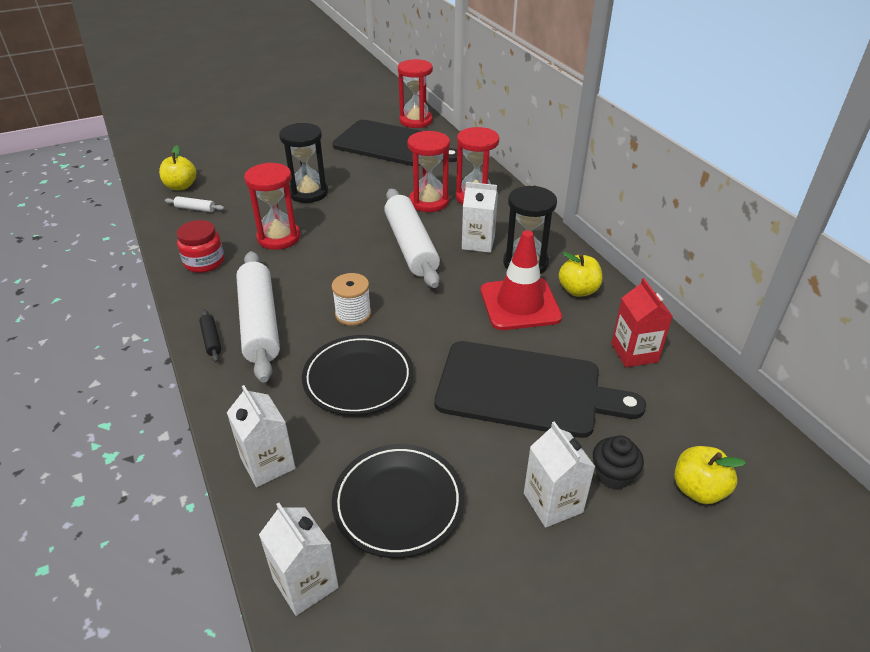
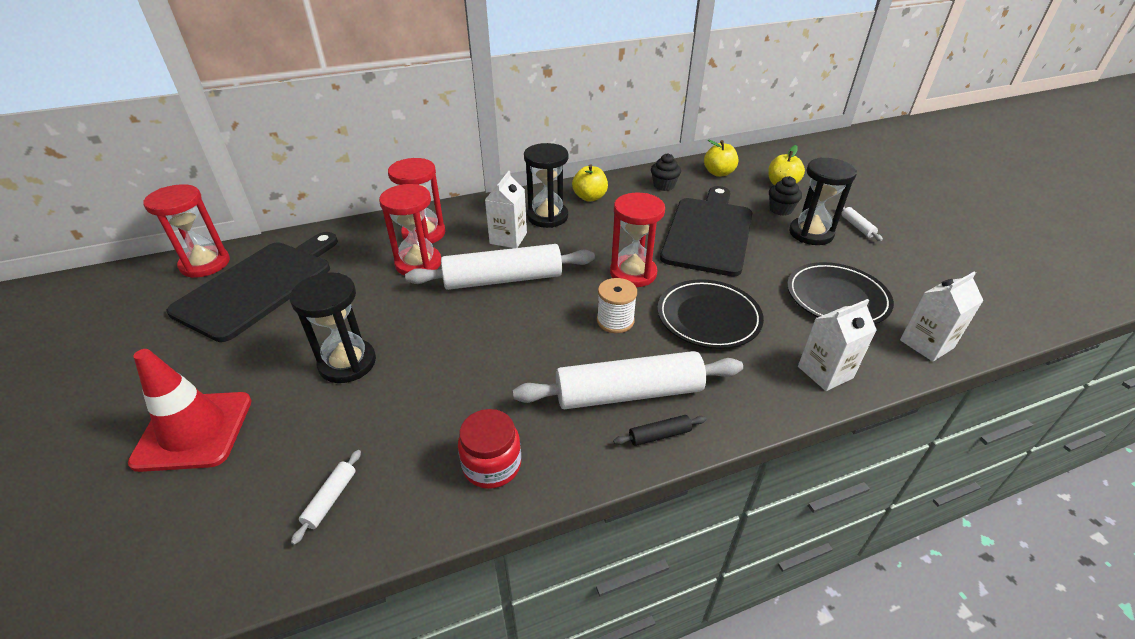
camera: 85 degrees left, 0 degrees up
(181, 186) = (235, 535): yellow apple -> yellow apple (718, 173)
(279, 237) = (452, 387): red hourglass -> red hourglass (633, 273)
(520, 304) = (605, 225): red traffic cone -> red traffic cone (194, 431)
(553, 502) = (811, 233): white carton -> black hourglass
(591, 573) = (857, 227): none -> white rolling pin
(634, 353) = (664, 186): red carton -> black cupcake

